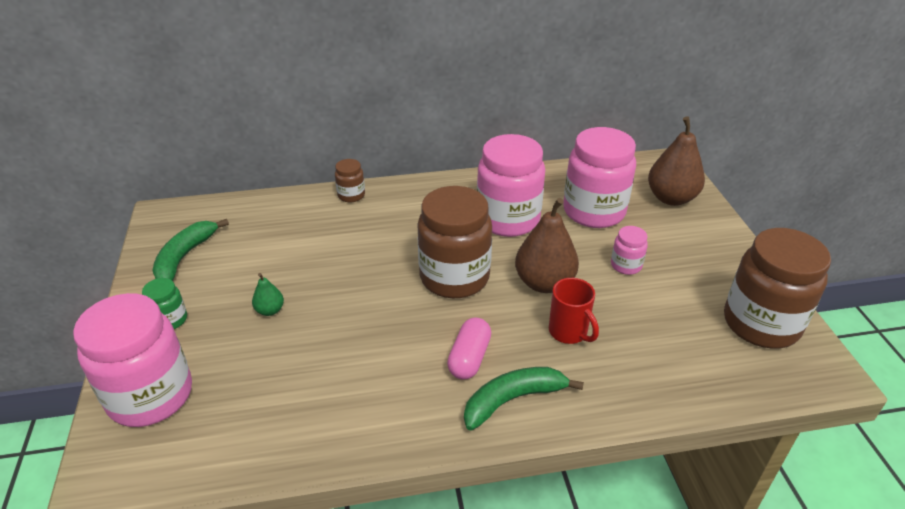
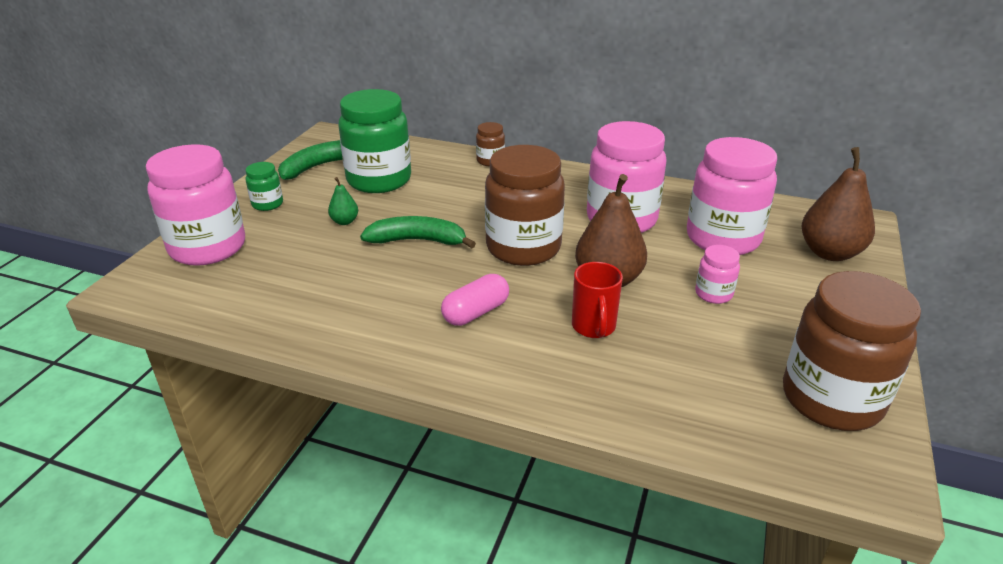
camera: 30 degrees right, 5 degrees down
(263, 251) = (379, 180): none -> green jar
(513, 400) = (484, 359): green banana -> green banana (418, 241)

